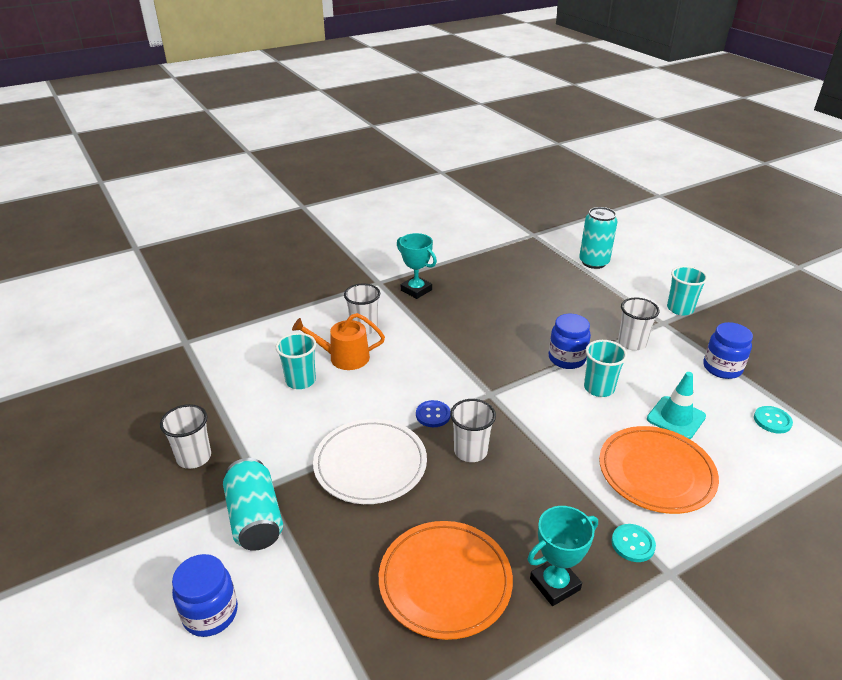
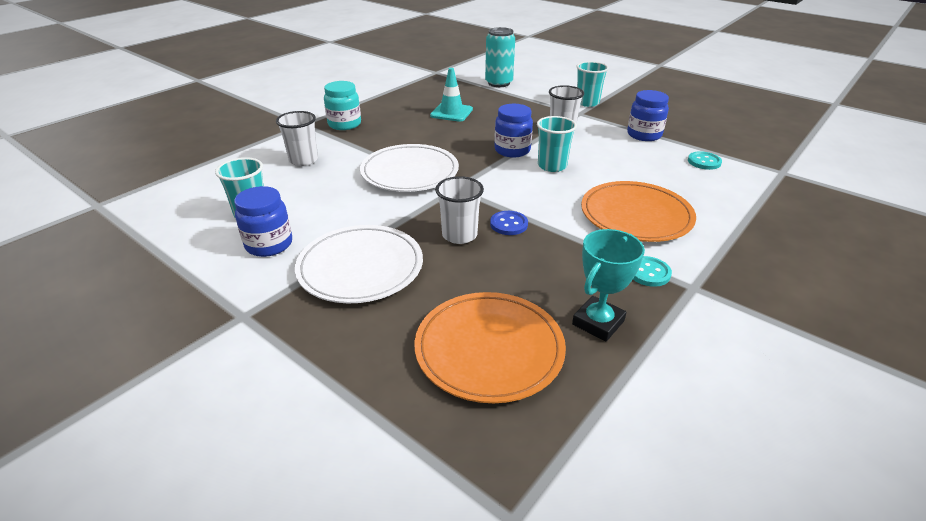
camera: 20 degrees left, 0 degrees up
(194, 457) = (144, 306): white cup -> none
(210, 613) = (222, 459): blue jar -> blue jar (269, 244)
(255, 518) = (245, 346): turquoise can -> none
(344, 357) = (292, 186): orange watering can -> none
(416, 290) = (344, 124): turquoise trophy -> turquoise jar
(433, 415) = (407, 214): blue button -> blue button (509, 224)
(454, 364) = (409, 172): none -> white plate
(676, 418) = (628, 174): turquoise traffic cone -> turquoise traffic cone (451, 112)

